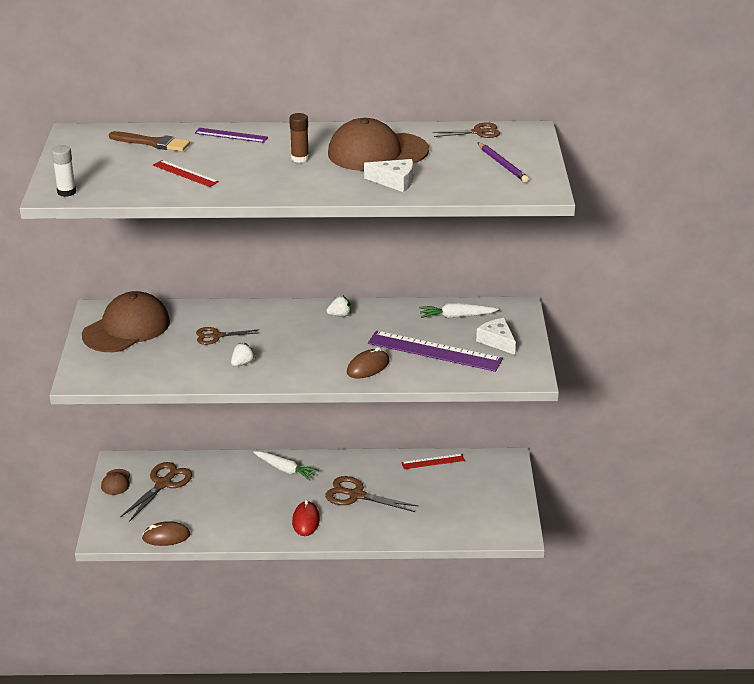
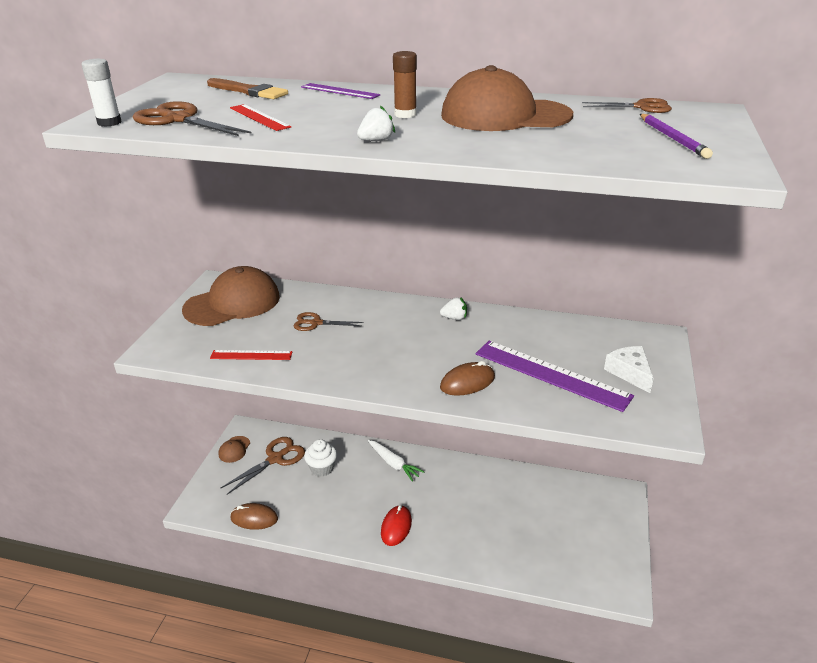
camera: 15 degrees right, 0 degrees up
(215, 484) = (322, 468): none -> white cupcake
(242, 363) = (329, 357): white strawberry -> white strawberry (376, 140)
(356, 495) = (455, 506): brown scissors -> brown scissors (179, 120)
(394, 181) = (516, 143): white cheese -> none
(433, 461) = (543, 481): red ruler -> red ruler (251, 355)
(456, 316) = (585, 337): white carrot -> none

